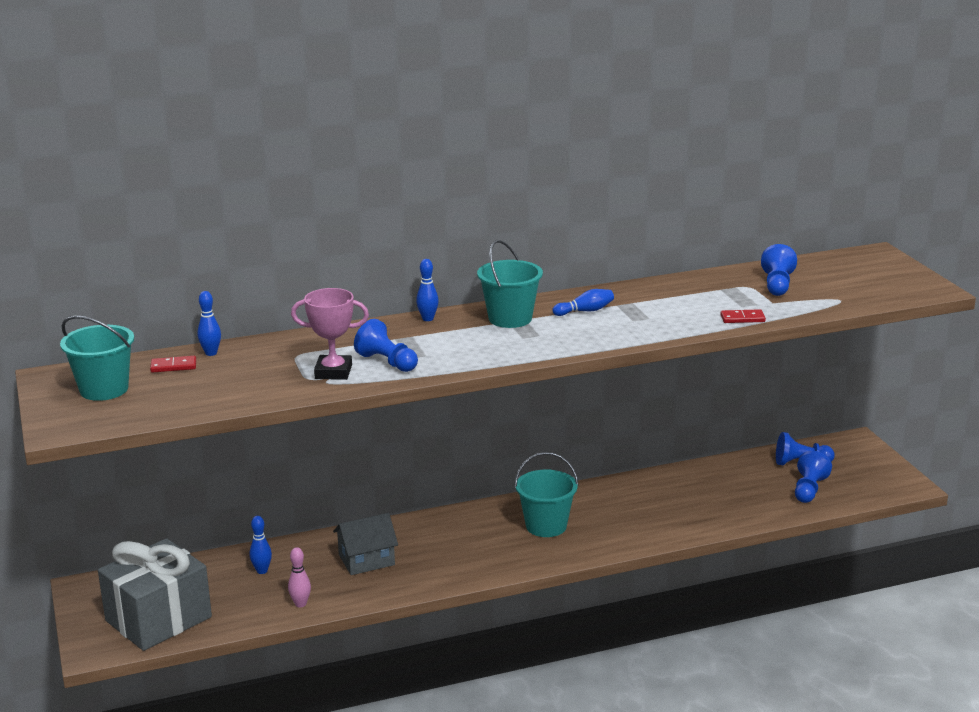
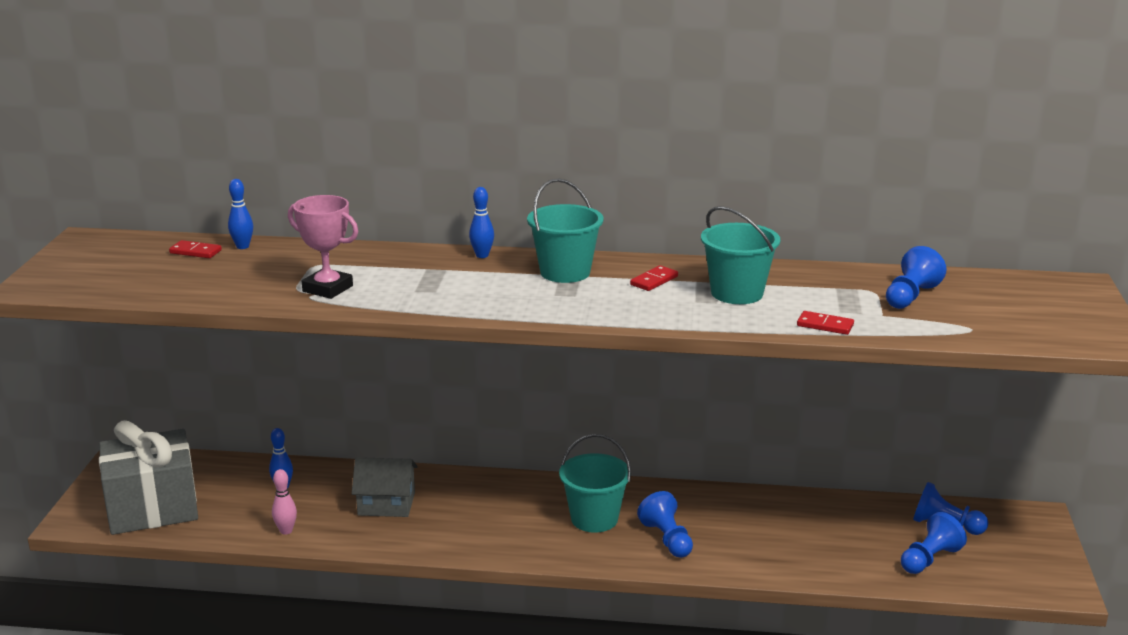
camera: 25 degrees right, 0 degrees up
(104, 389) = (111, 260): turquoise bucket -> turquoise bucket (737, 293)
(387, 362) = (389, 290): blue pawn -> blue pawn (667, 539)
(585, 311) = (654, 280): blue bowling pin -> red domino

